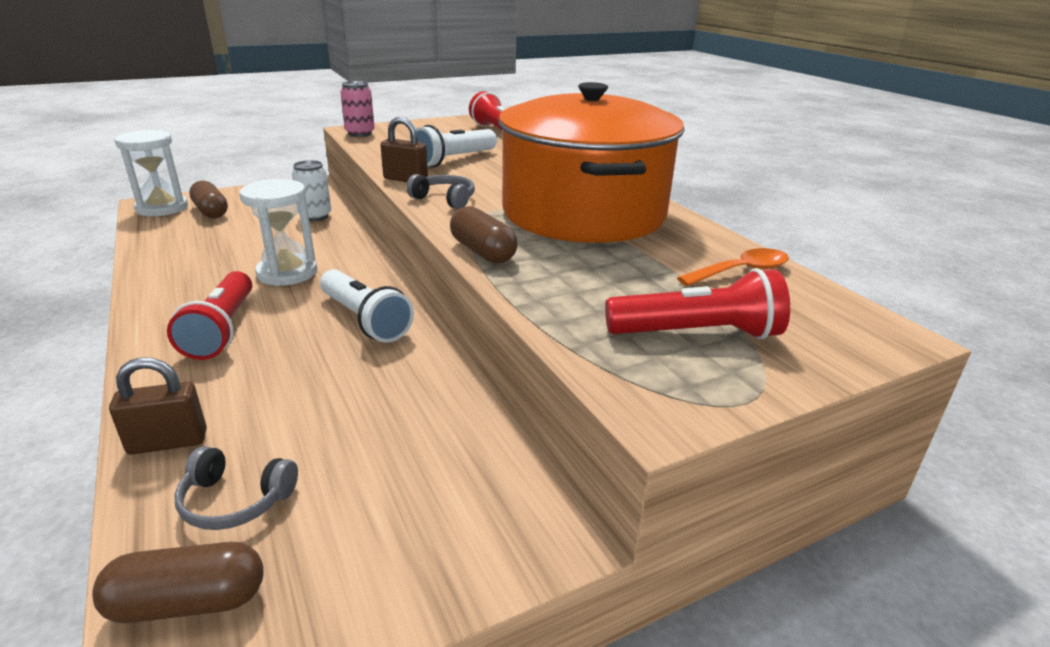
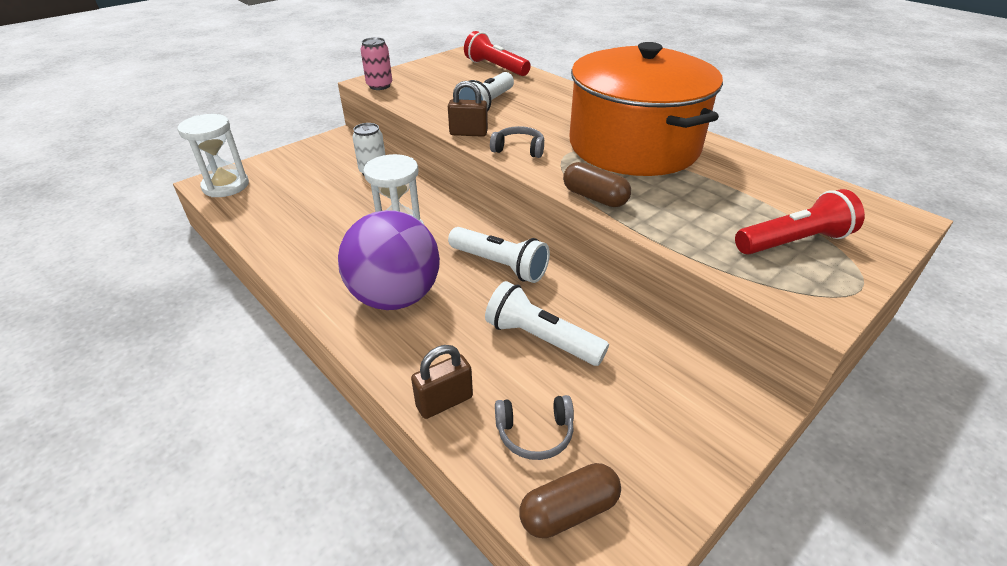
camera: 15 degrees left, 10 degrees up
(211, 211) = (275, 182): brown capsule -> none
(222, 329) = (395, 297): red flashlight -> purple ball
(340, 402) = (541, 339): none -> white flashlight
(741, 271) = (780, 182): orange spoon -> none

